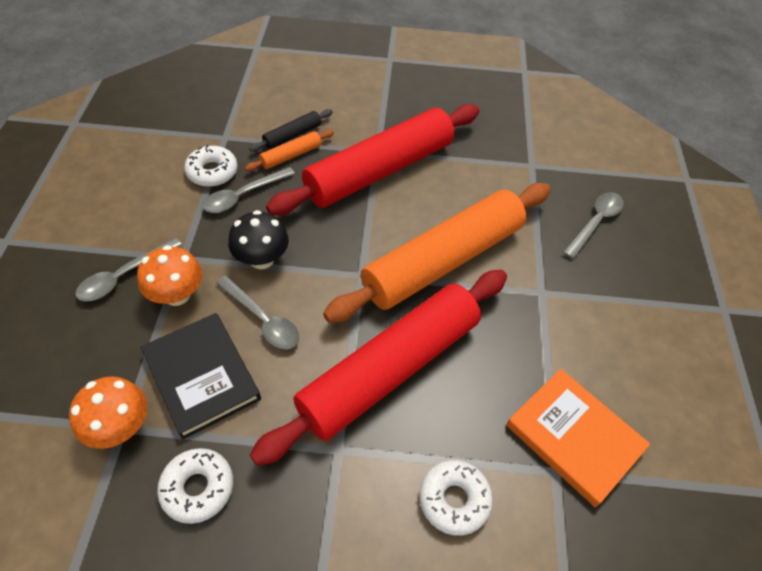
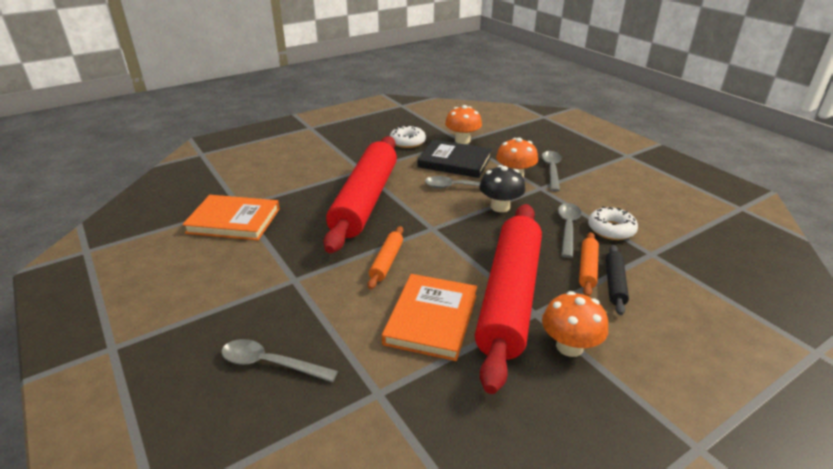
camera: 145 degrees right, 20 degrees down
(385, 123) = (569, 346): none -> orange mushroom
(443, 260) = (387, 262): orange rolling pin -> orange rolling pin, size x0.40
(454, 500) = (290, 179): white donut -> none
(455, 188) = (431, 319): none -> orange book
(595, 223) = (270, 363): grey spoon -> grey spoon turned 105 degrees clockwise

